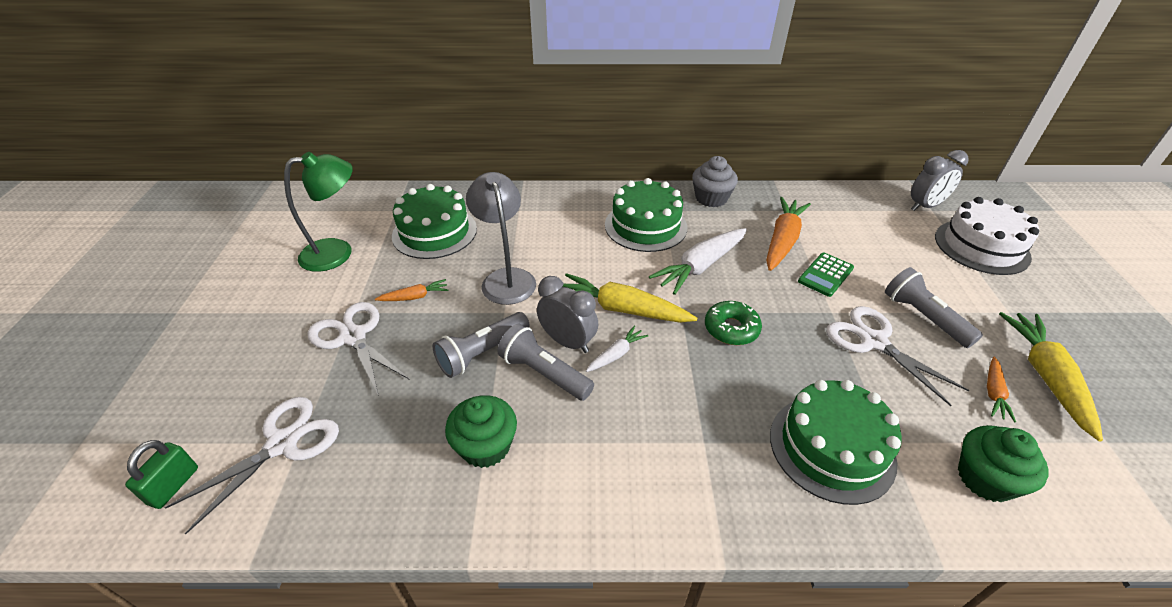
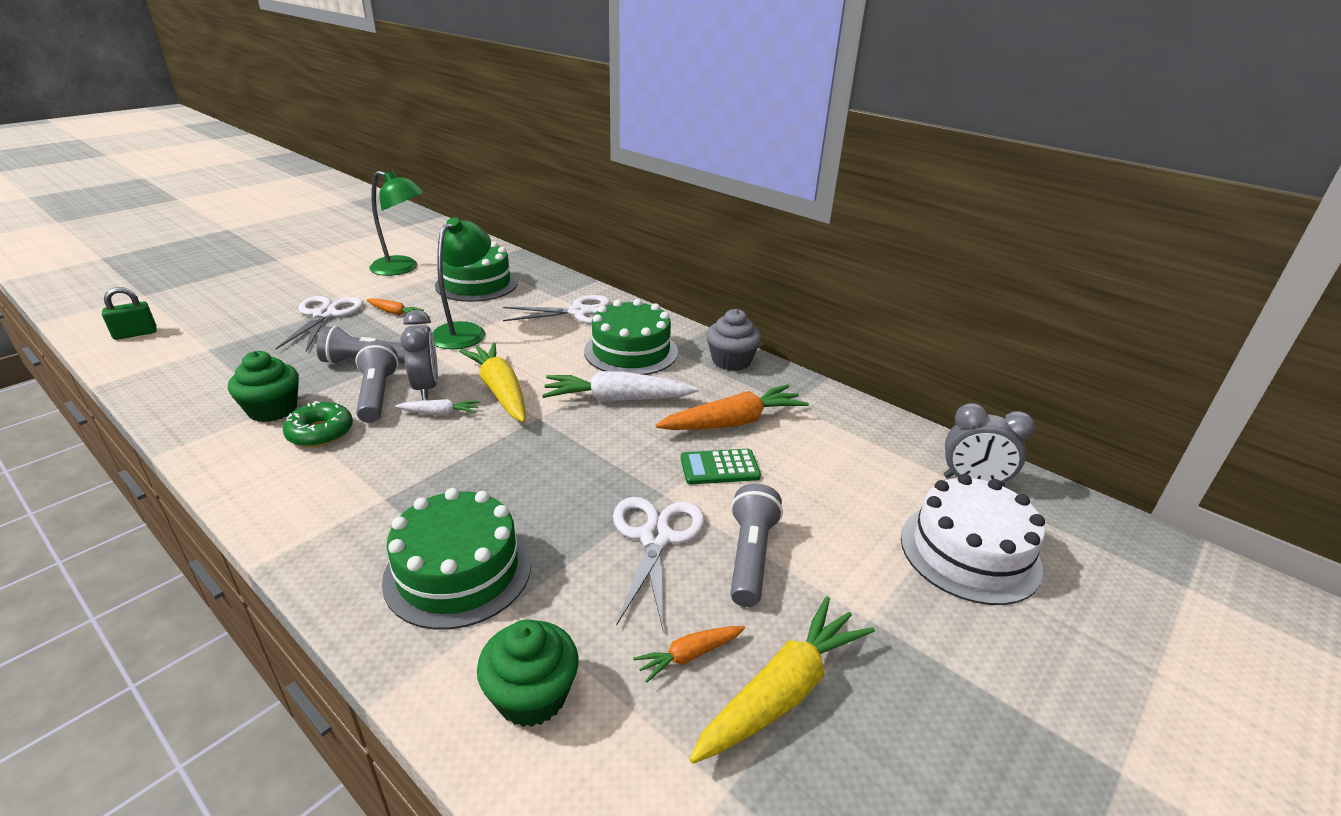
camera: 40 degrees right, 10 degrees down
(282, 444) = (201, 345): white scissors -> white scissors (578, 312)
(506, 278) = (465, 331): grey lamp -> green lamp
(731, 329) = (552, 451): green donut -> green donut (320, 432)

